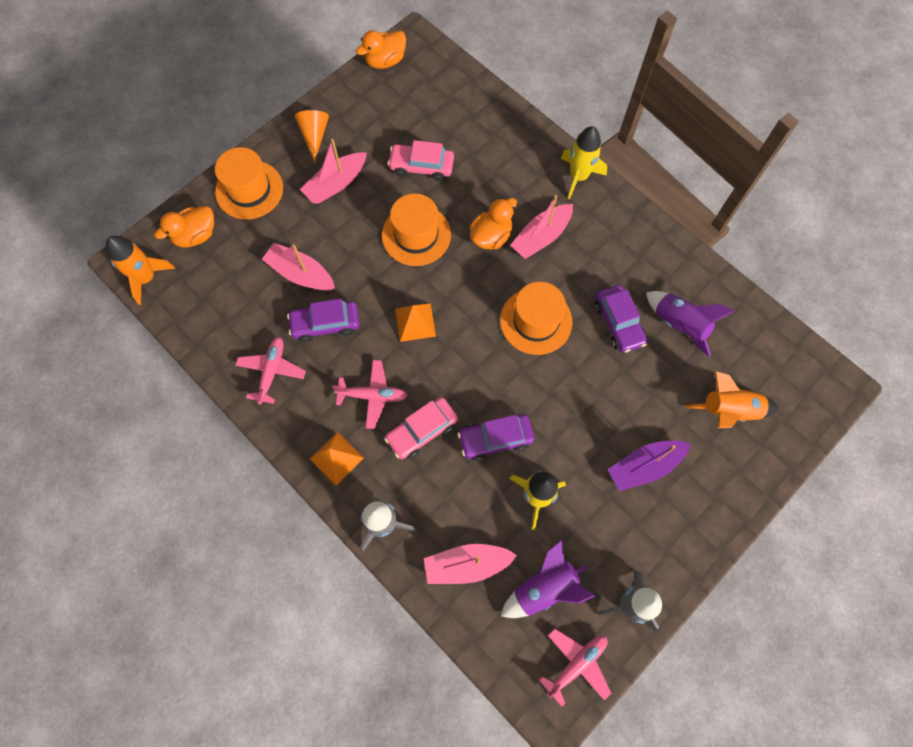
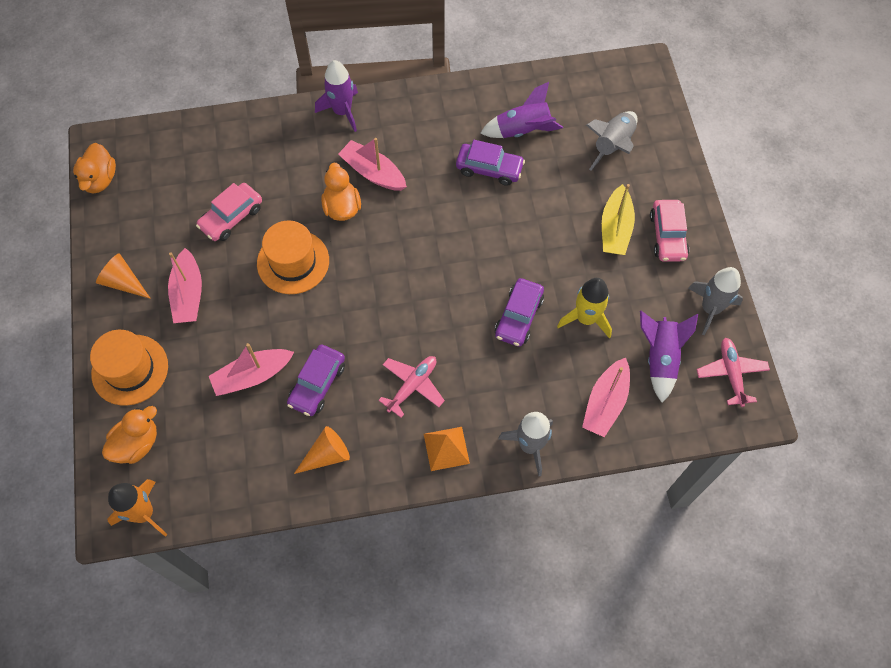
camera: 55 degrees left, 5 degrees down
(196, 235) = (137, 444): orange duck -> orange duck turned 135 degrees counterclockwise
(272, 371) = (327, 455): pink plane -> orange cone
(415, 322) = (372, 312): orange pyramid -> none
(422, 431) = (471, 367): pink car -> pink car (667, 236)
(536, 321) = (442, 224): orange hat -> none
(541, 237) = (373, 172): pink boat -> pink boat turned 135 degrees clockwise
(578, 176) = (342, 111): yellow rocket -> purple rocket
(644, 466) = (615, 228): purple boat -> yellow boat
(728, 410) = (613, 145): orange rocket -> grey rocket

